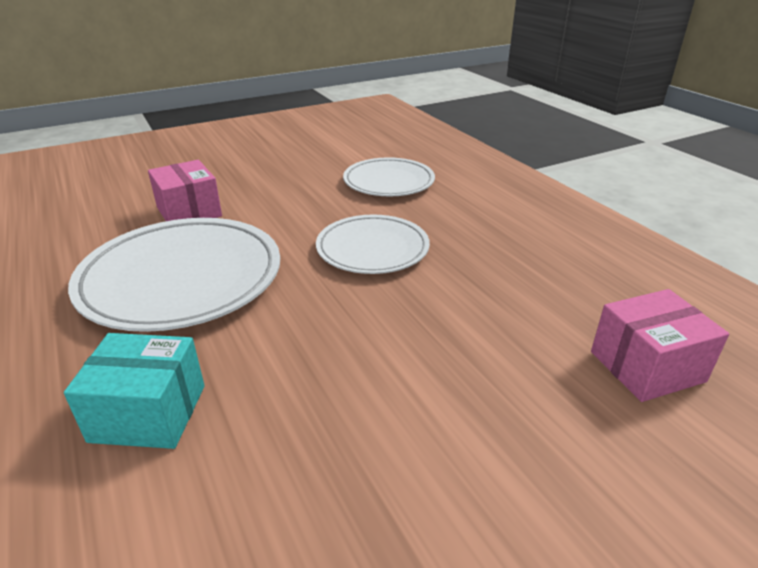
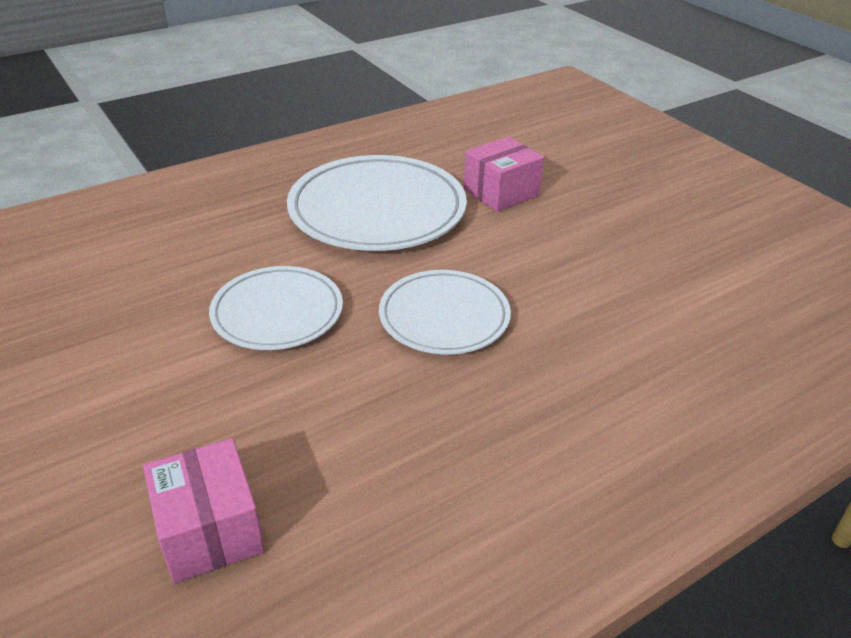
camera: 85 degrees right, 5 degrees up
(148, 413) = (213, 227): turquoise box -> none
(388, 182) = (632, 324): white plate -> white plate (277, 313)

